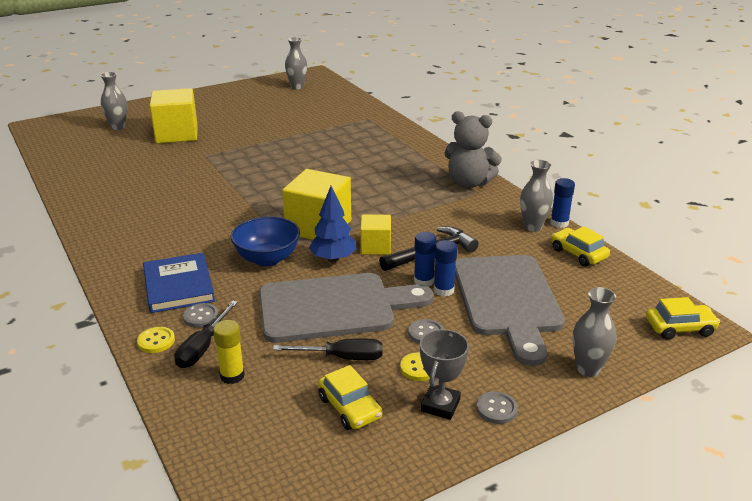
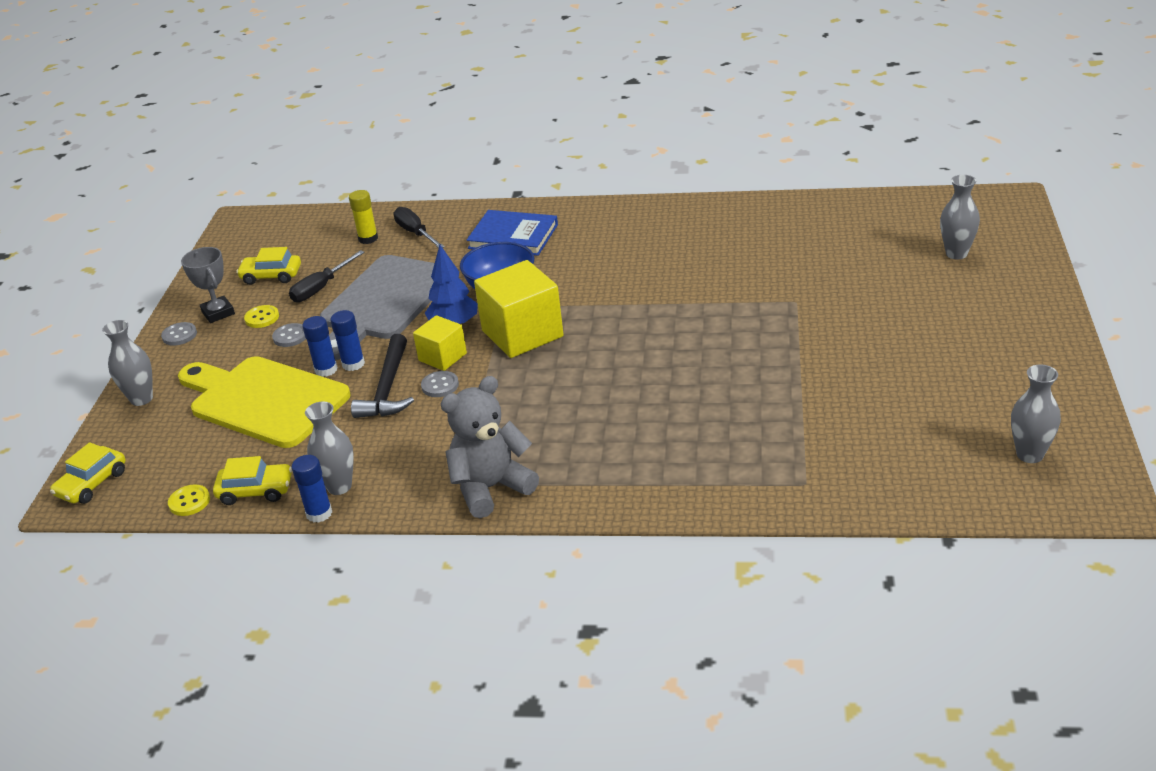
camera: 130 degrees right, 5 degrees up
(156, 341) = (449, 216): yellow button -> yellow button (189, 502)
(177, 134) = (890, 293): yellow cube -> none
(201, 316) = (455, 239): grey button -> grey button (440, 385)
(508, 300) = (263, 400): grey cutting board -> yellow cutting board

